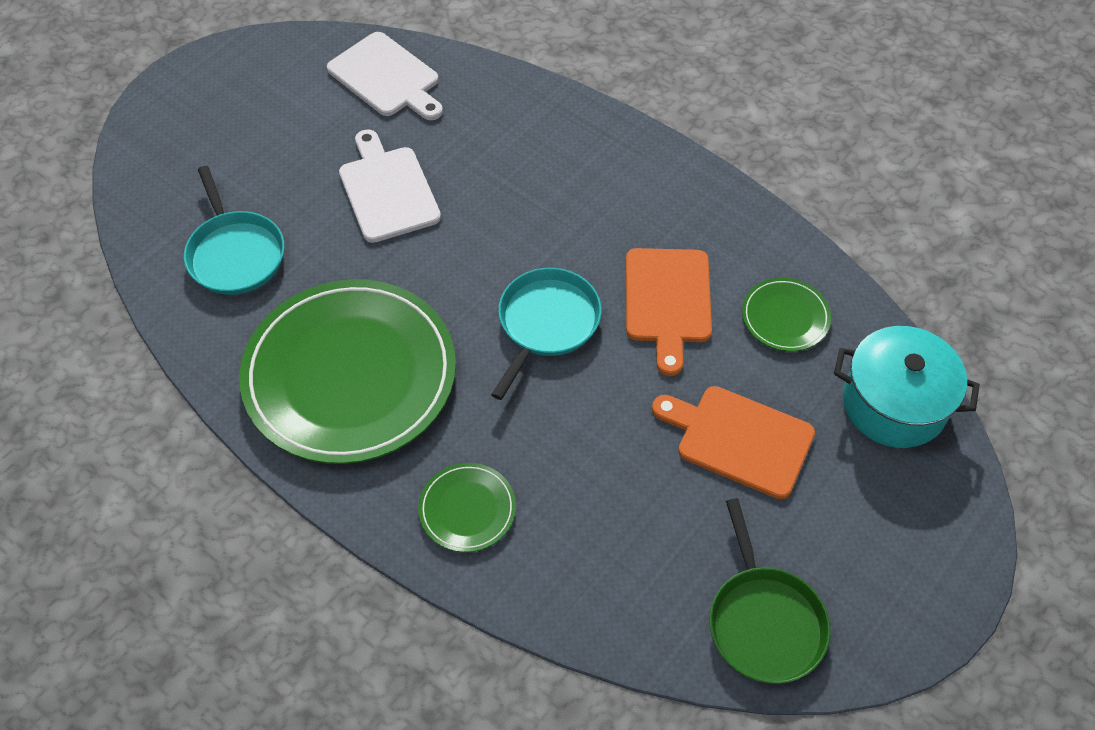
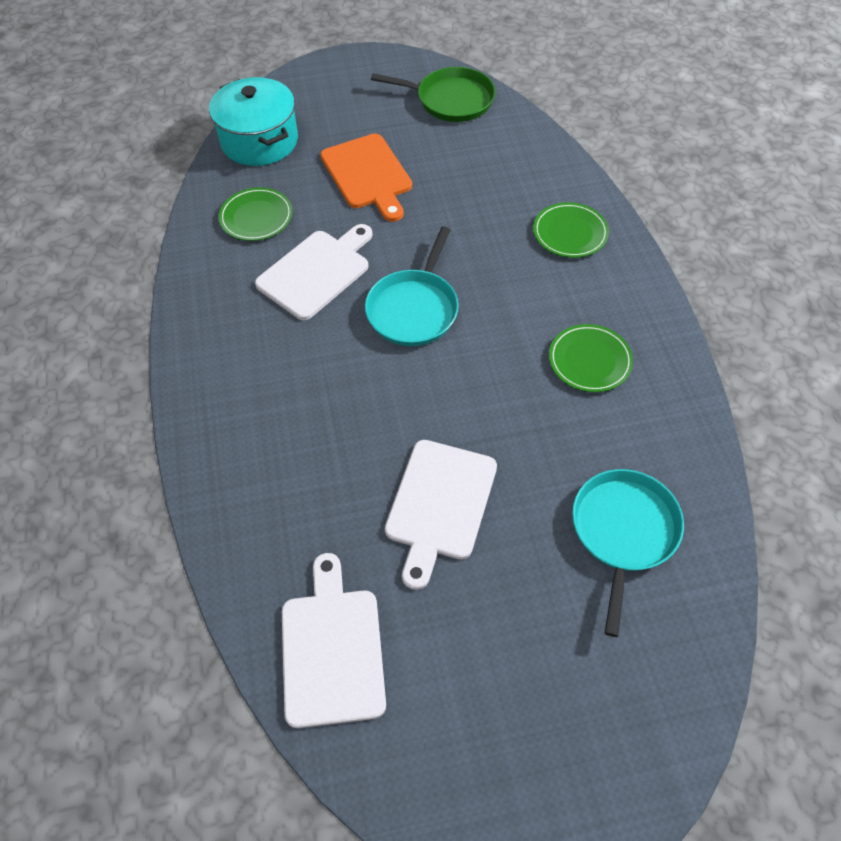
camera: 140 degrees left, 0 degrees up
(350, 375) = (589, 360): green plate -> green plate, size x0.43
(546, 323) = (414, 309): turquoise pan -> turquoise pan turned 45 degrees counterclockwise
(667, 301) = (317, 272): orange cutting board -> white cutting board
(764, 622) = (451, 100): green pan -> green pan turned 75 degrees clockwise

